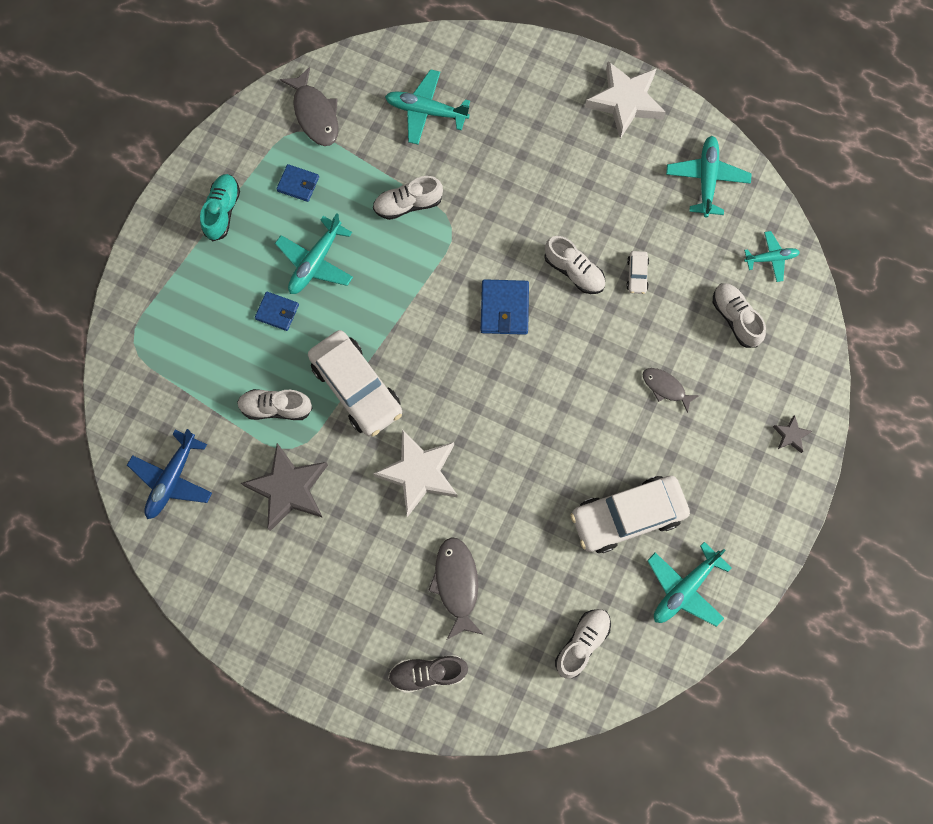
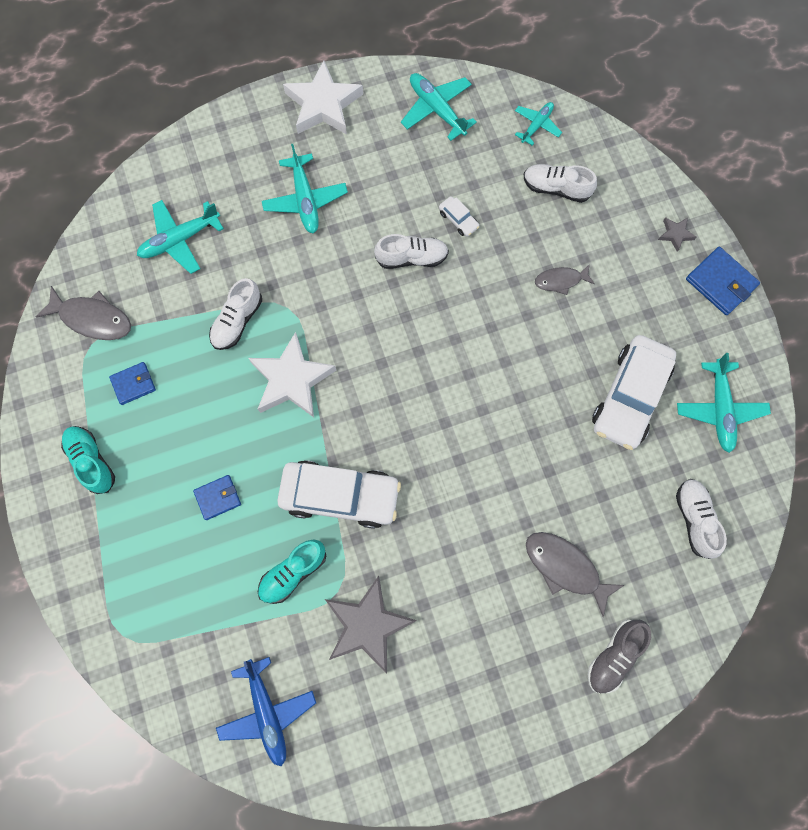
camera: 45 degrees left, 0 degrees up
(276, 408) = (293, 572): white shoe -> turquoise shoe
(315, 262) = (209, 431): turquoise plane -> turquoise plane (305, 200)
(419, 473) = (453, 513): white star -> white star (292, 379)
(504, 308) = (389, 331): blue wallet -> blue wallet (720, 283)

